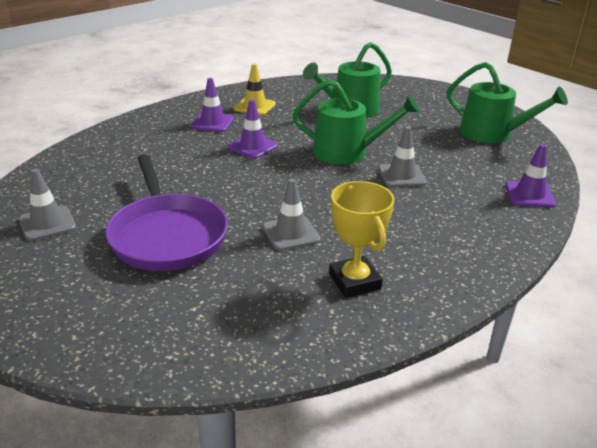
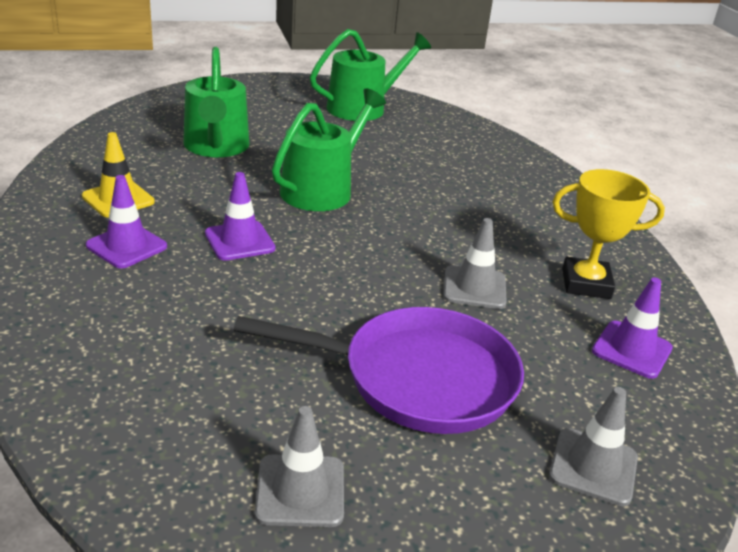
camera: 65 degrees left, 0 degrees up
(401, 175) = (404, 182): grey traffic cone -> grey traffic cone (593, 467)
(529, 195) = (491, 144): purple traffic cone -> purple traffic cone (631, 350)

